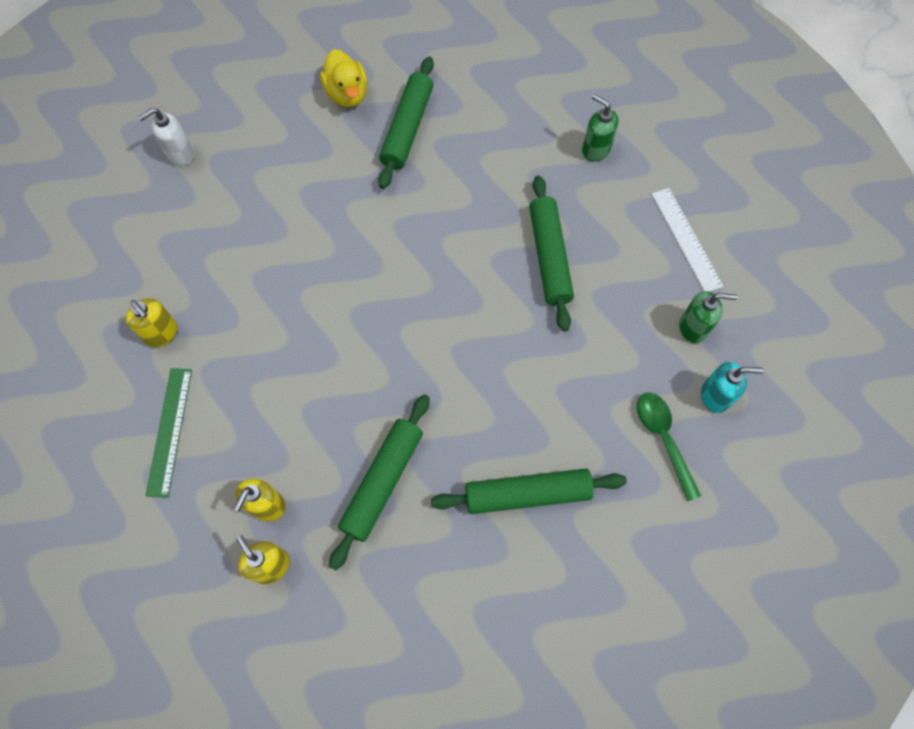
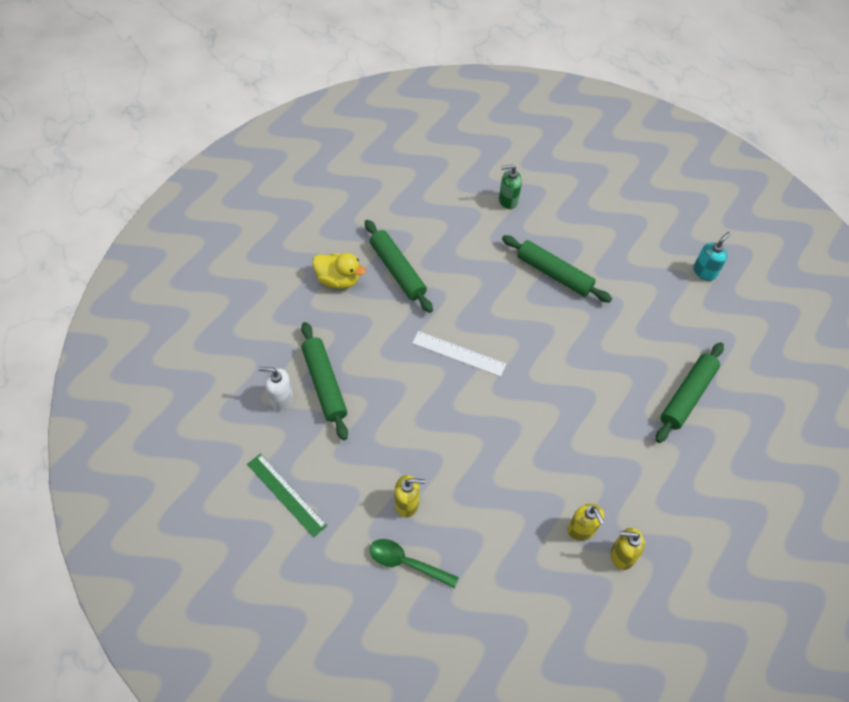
camera: 50 degrees left, 10 degrees down
(169, 431) = (482, 548): green ruler -> green ruler (286, 494)
(180, 154) = (281, 398): white soap dispenser -> white soap dispenser turned 90 degrees clockwise
(382, 482) = (619, 459): green rolling pin -> green rolling pin (324, 384)
(663, 438) = (708, 312): green spoon -> green spoon (406, 563)
(686, 239) = (603, 209): white ruler -> white ruler (458, 353)
(693, 328) = (657, 249): green soap dispenser -> none

